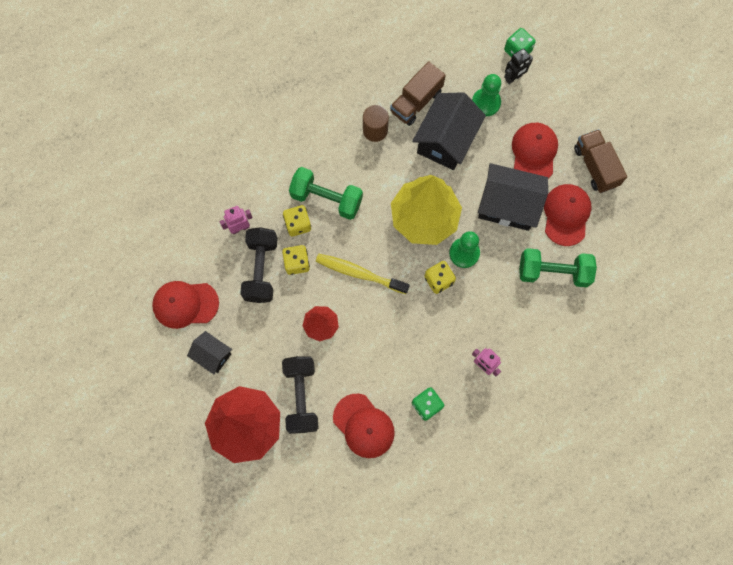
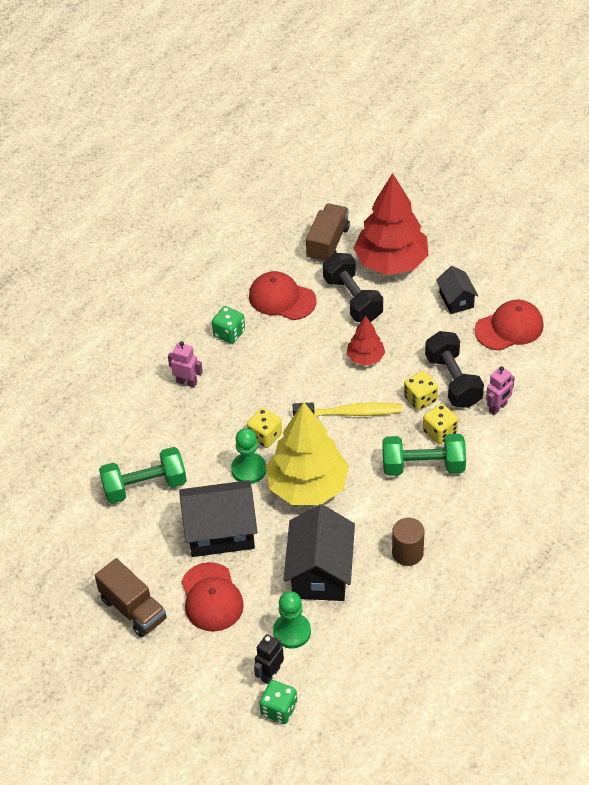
camera: 160 degrees right, 25 degrees down
(212, 355) = (456, 300): black house -> black house turned 60 degrees clockwise
(416, 101) = (376, 601): brown truck -> brown truck (328, 243)
(566, 215) = (150, 546): red cap -> none

